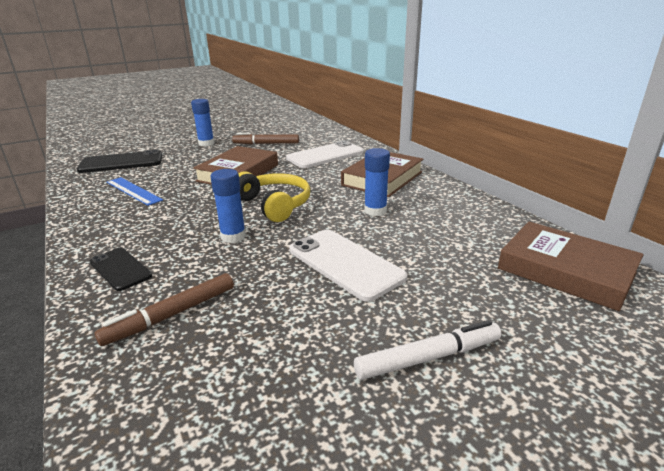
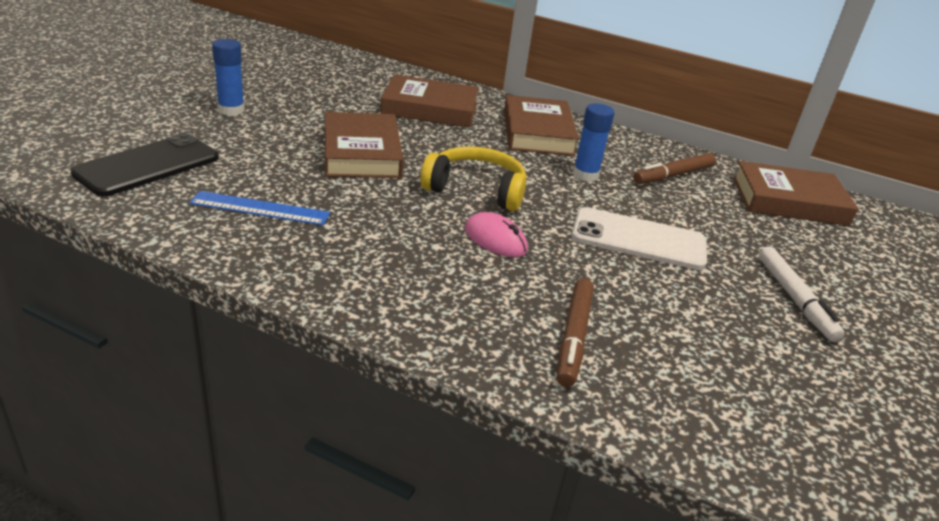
camera: 40 degrees left, 5 degrees up
(120, 269) = (439, 312): black phone -> none
(233, 236) = (495, 239): blue glue stick -> pink mouse
(266, 144) = (324, 99): brown marker -> brown marker (673, 175)
(325, 155) = (430, 108): white phone -> brown book
(428, 357) = (795, 299): white marker -> white marker turned 135 degrees clockwise

